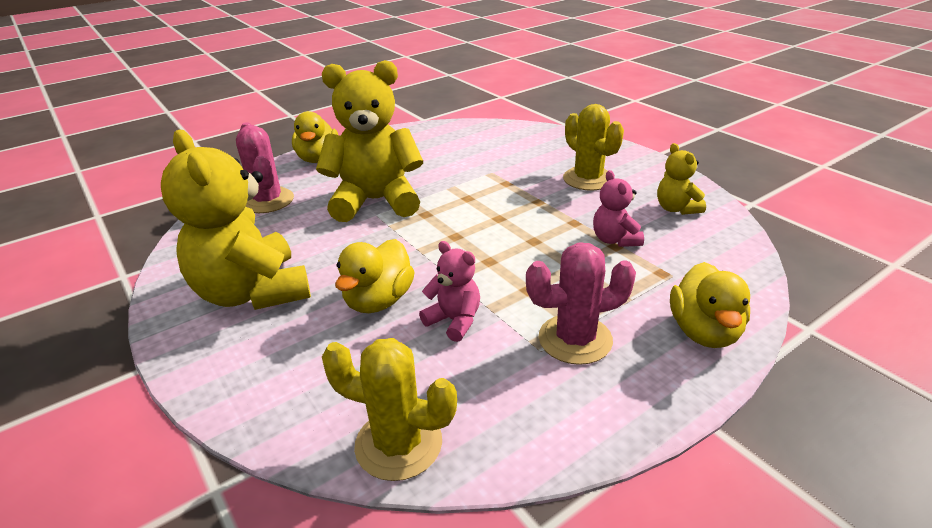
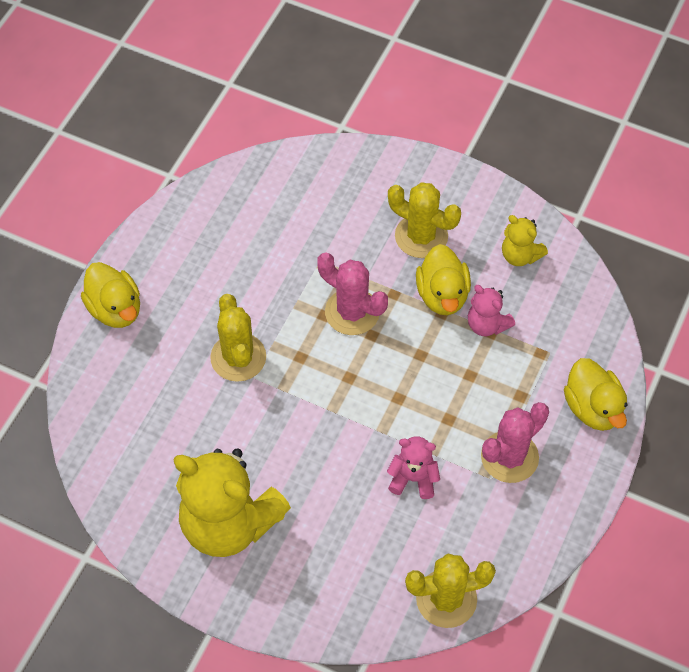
camera: 30 degrees left, 25 degrees up
(268, 201) = (126, 402): pink cactus -> pink cactus (352, 312)
(376, 201) = (238, 357): yellow teddy bear -> yellow cactus
(379, 300) = (340, 484): yellow duck -> yellow duck (442, 295)

